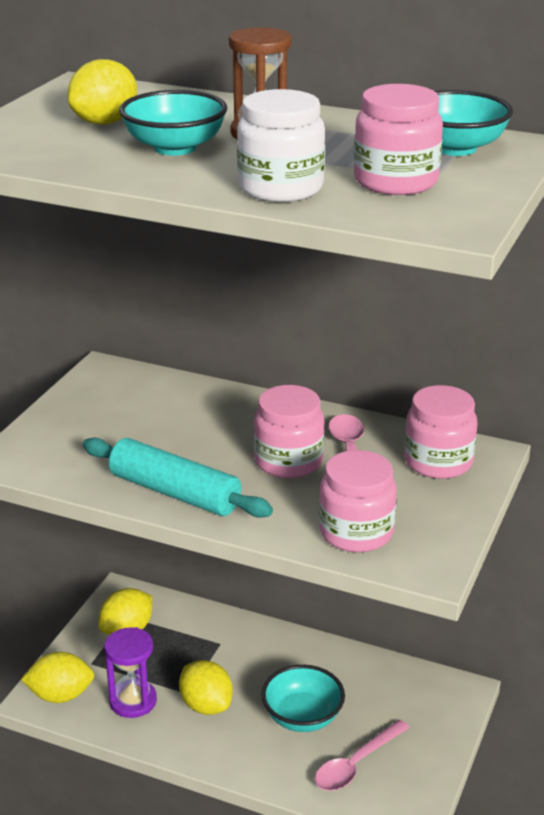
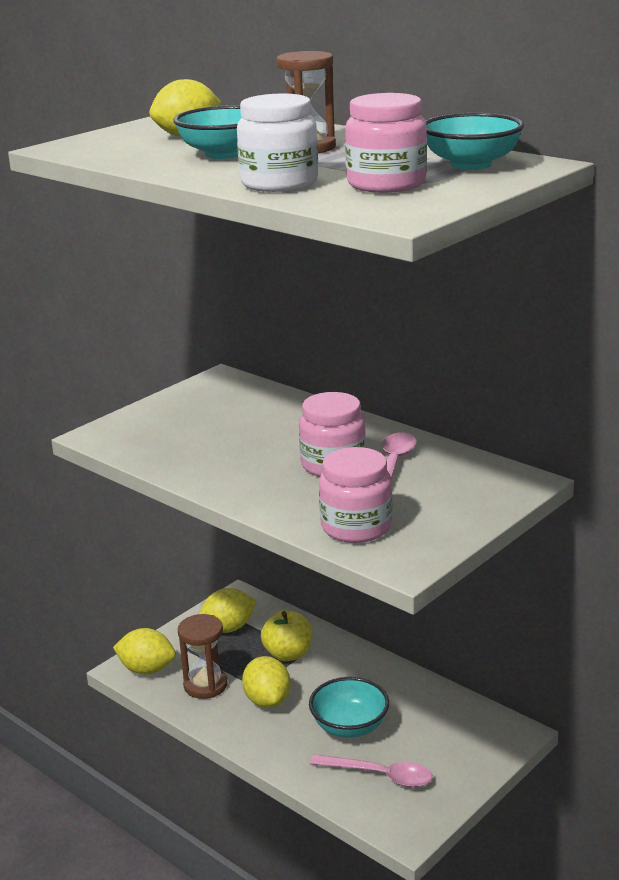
camera: 20 degrees right, 5 degrees down
(133, 701) = (205, 685): purple hourglass -> brown hourglass
(175, 493) = (217, 476): turquoise rolling pin -> none
(203, 648) = (288, 654): none -> yellow apple
(356, 764) = (380, 775): pink spoon -> pink spoon turned 135 degrees counterclockwise
(438, 462) = (472, 482): pink jar -> none

